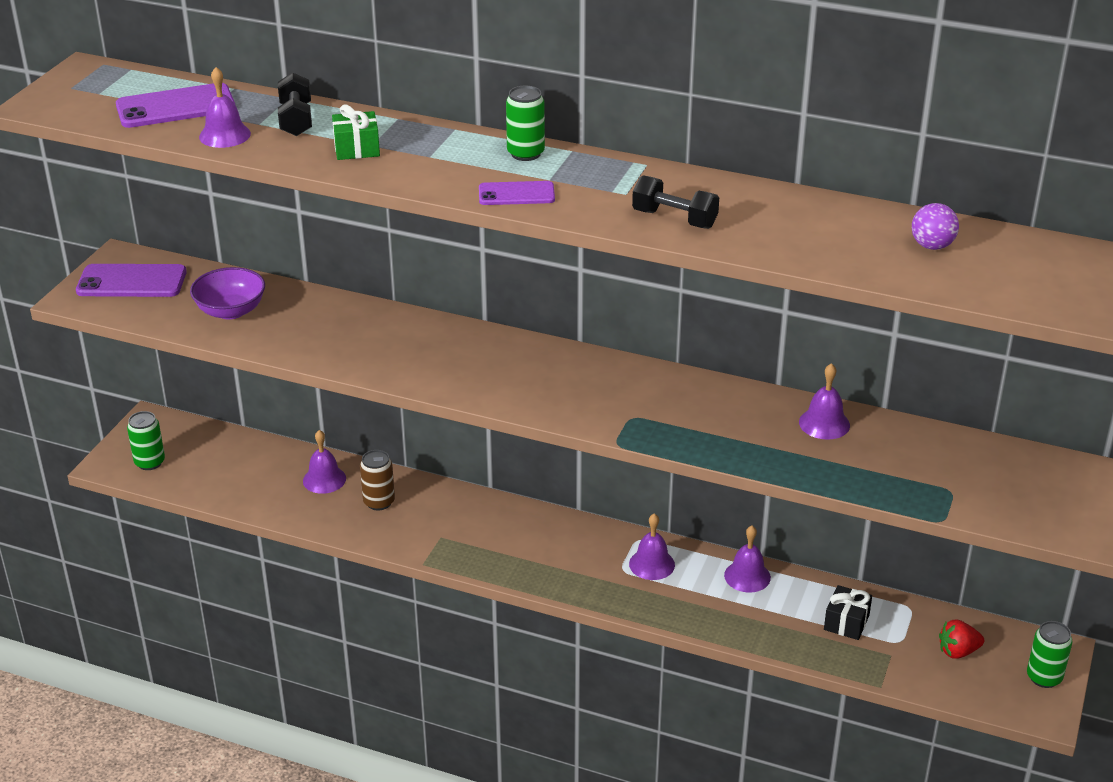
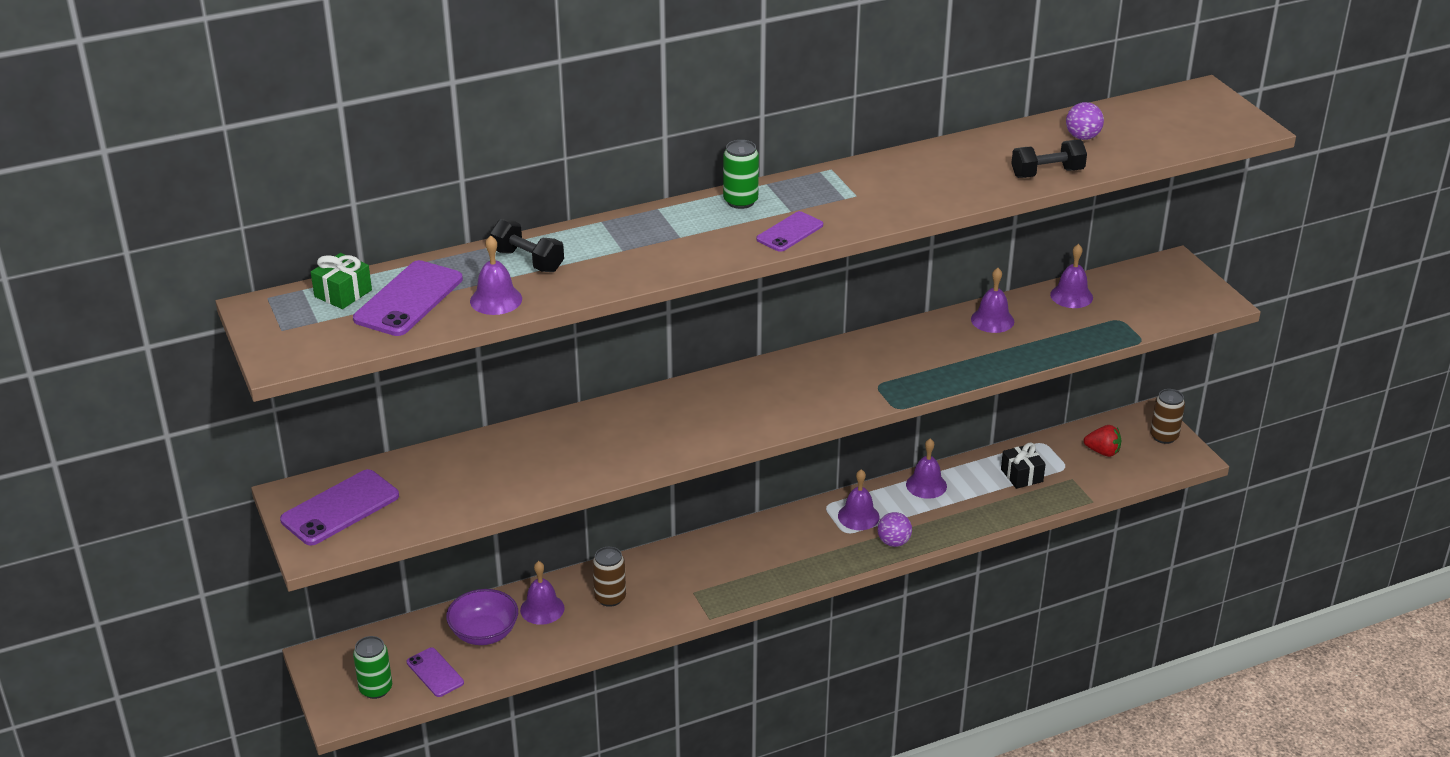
camera: 45 degrees left, 0 degrees up
(197, 476) = (435, 672): none -> purple phone
(231, 311) = (467, 481): purple bowl -> purple bowl (484, 633)
(357, 149) = (617, 258): green gift -> green gift (343, 293)
(649, 603) = (893, 542): none -> purple ball
(674, 219) = (916, 197): black dumbbell -> black dumbbell (1047, 173)
(937, 445) = (1071, 296): none -> purple bell
(958, 651) = (1102, 452): red strawberry -> red strawberry turned 105 degrees counterclockwise
(1044, 677) = (1164, 436): green can -> brown can

